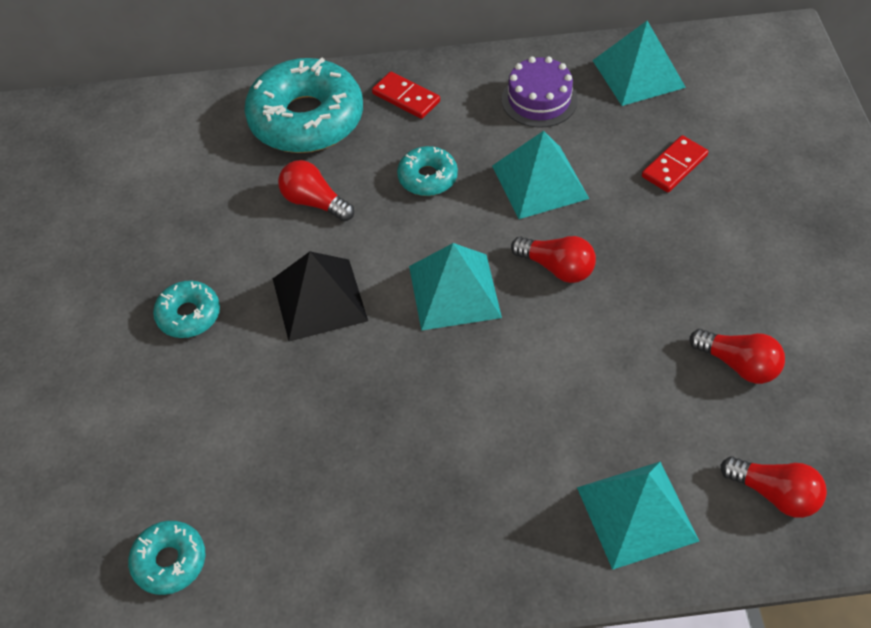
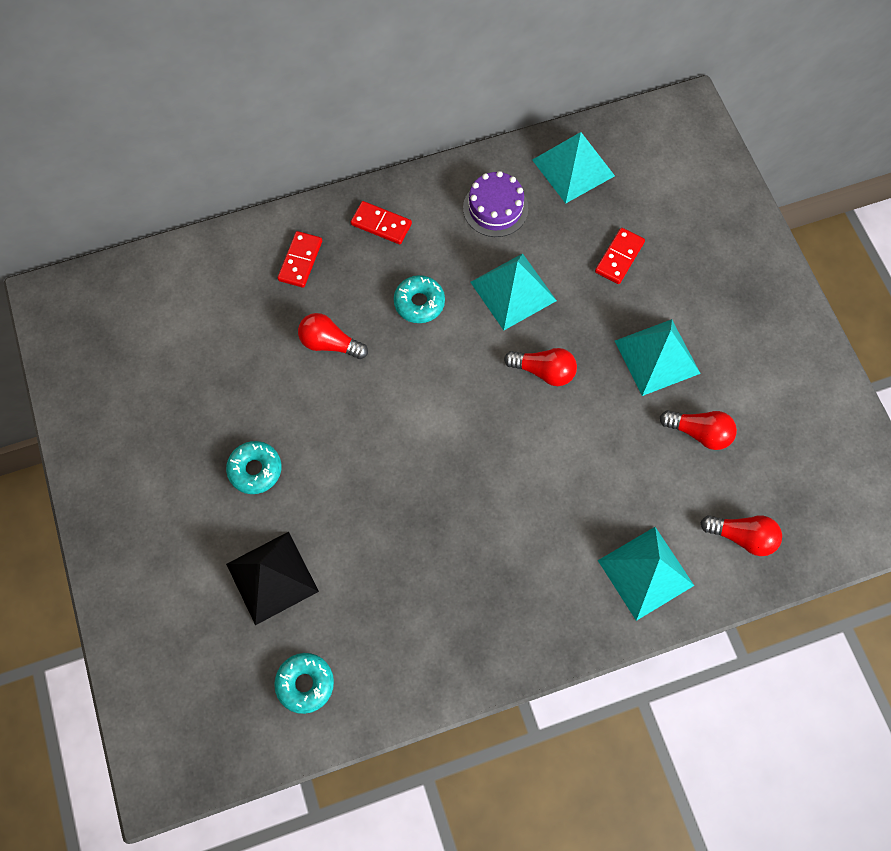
camera: 15 degrees left, 15 degrees up
(306, 119) = (300, 261): turquoise donut -> red domino
(319, 299) = (359, 435): black pyramid -> black pyramid (272, 577)
(454, 291) = (466, 408): turquoise pyramid -> turquoise pyramid (657, 357)

